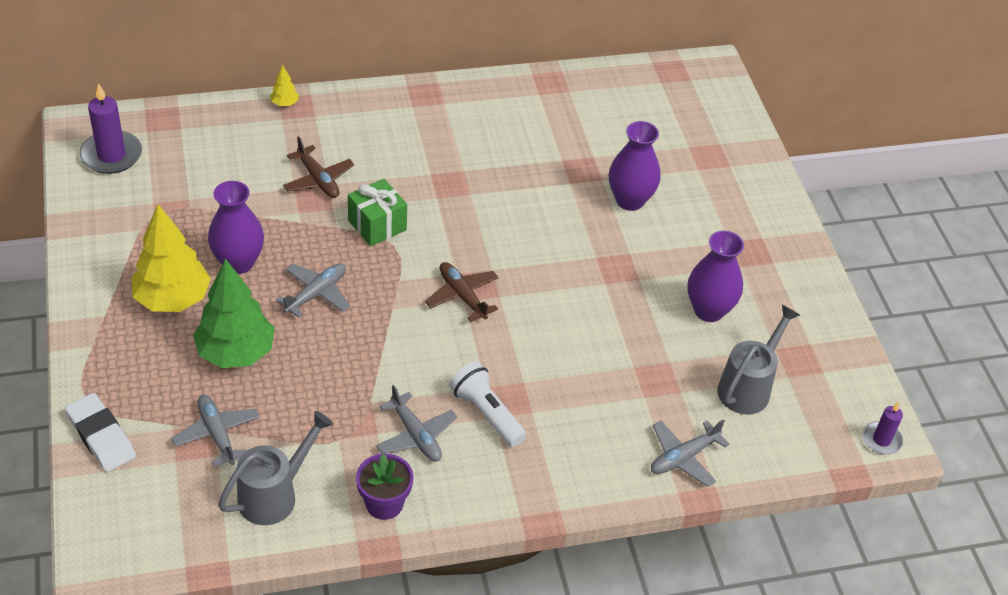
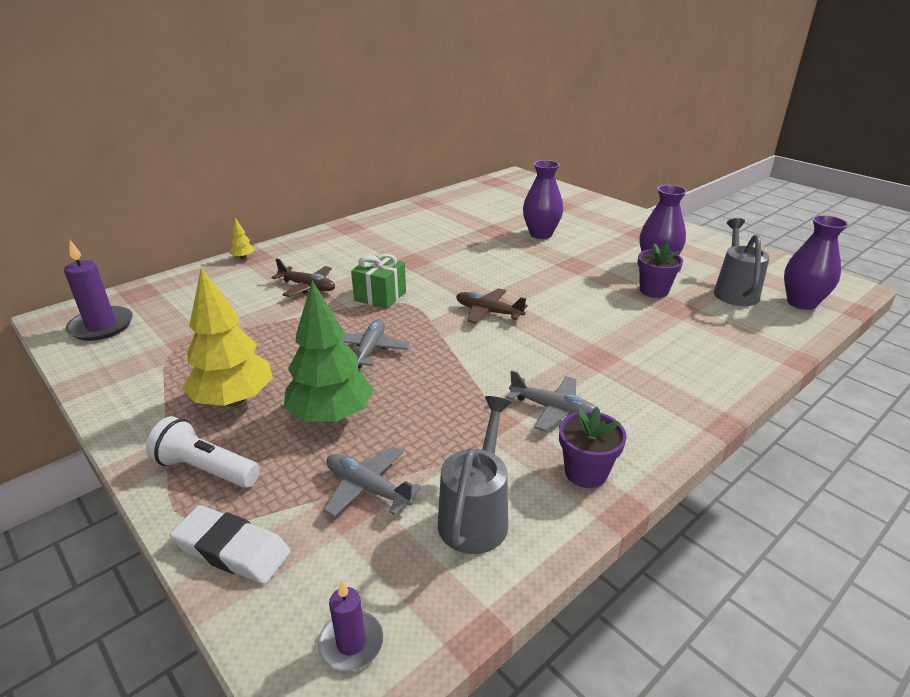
camera: 25 degrees left, 15 degrees down
(238, 262) = (280, 354): purple vase -> purple vase (801, 303)
(486, 413) = (590, 372): white flashlight -> white flashlight (206, 469)
(660, 345) = (654, 291): none -> purple flower pot
(683, 457) = (755, 342): grey plane -> none
(881, 440) = (843, 287): purple candle -> purple candle (351, 643)

